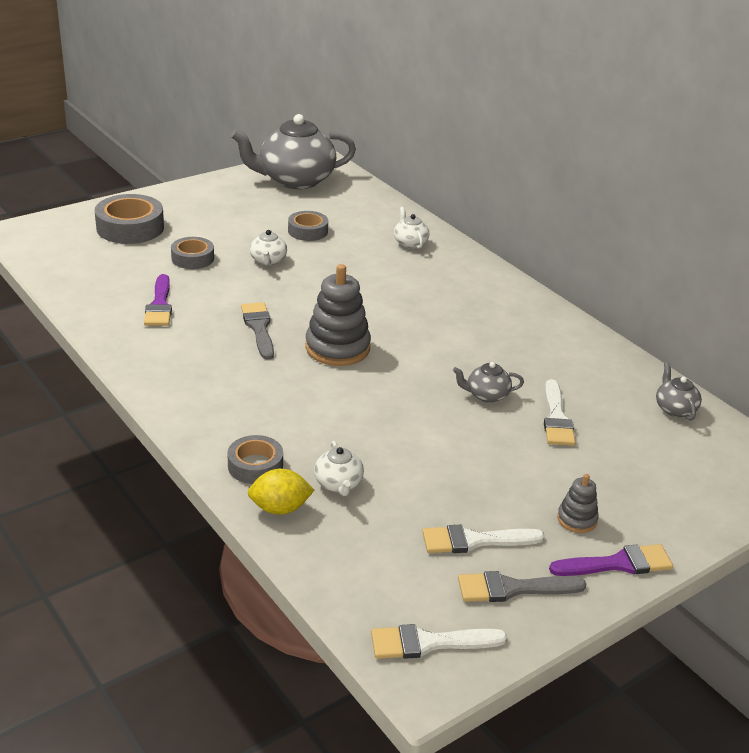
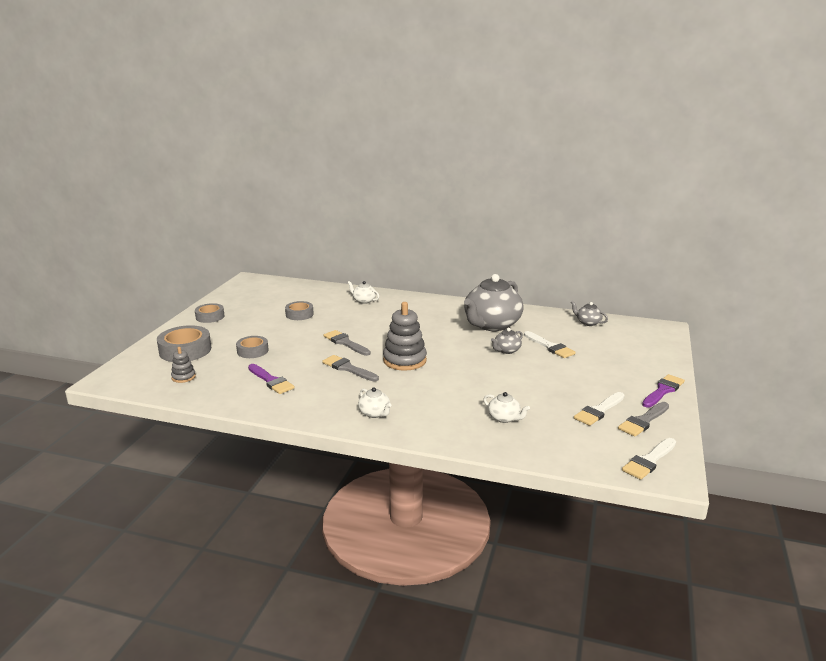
camera: 35 degrees left, 10 degrees down
(255, 466) = (452, 430): grey tape -> grey tape (210, 317)
(268, 261) = (300, 336): white teapot -> white teapot (375, 413)
(280, 508) = (495, 442): yellow lemon -> none
(295, 180) = (251, 293): grey teapot -> grey teapot (491, 325)
(304, 292) = (345, 343): none -> grey brush
(577, 519) = (622, 382): grey stacking toy -> grey stacking toy (183, 377)

